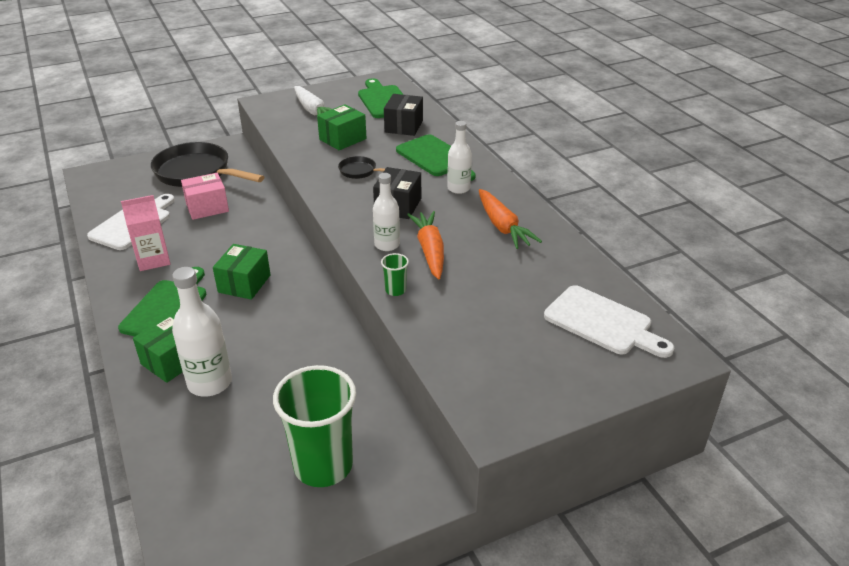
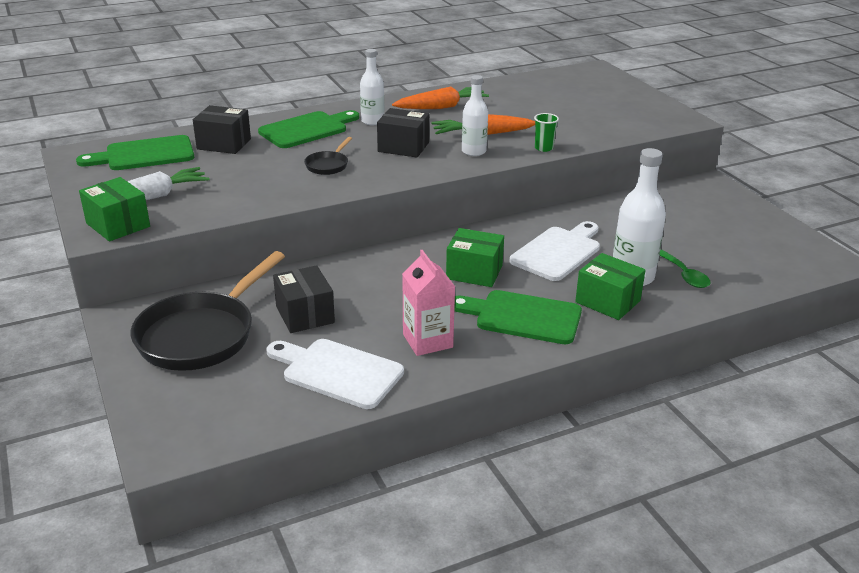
camera: 90 degrees left, 5 degrees down
(202, 424) = (684, 275): none -> green spoon
(207, 207) = (305, 314): pink box -> black box
(323, 465) = (704, 219): green cup -> none
(342, 139) = (244, 176): green box -> green box (118, 225)
(602, 323) = (566, 84): white cutting board -> white cutting board (558, 252)

